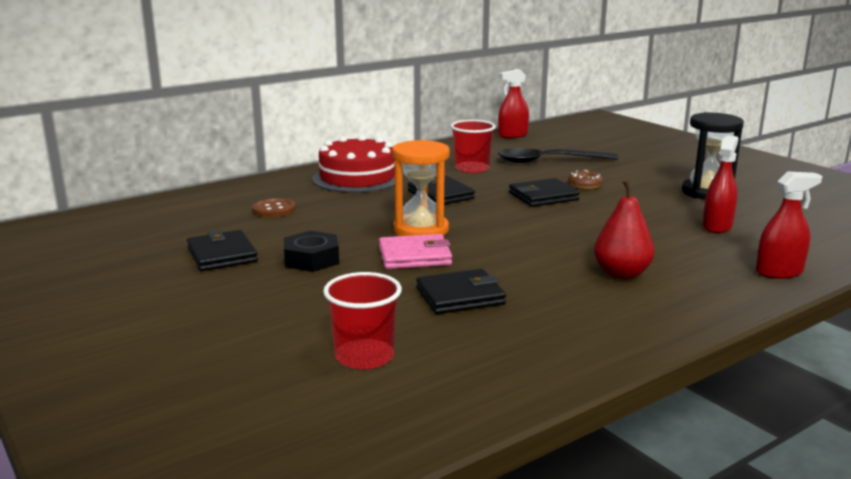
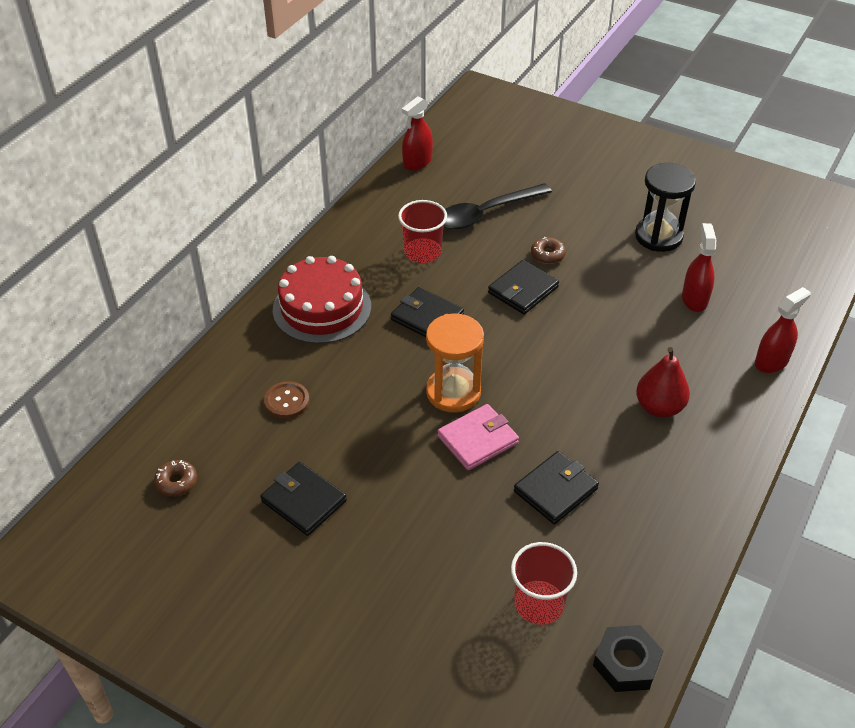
camera: 25 degrees left, 25 degrees up
(138, 227) = (176, 482): none -> brown donut
(311, 259) = (392, 478): black nut -> black nut (626, 663)

